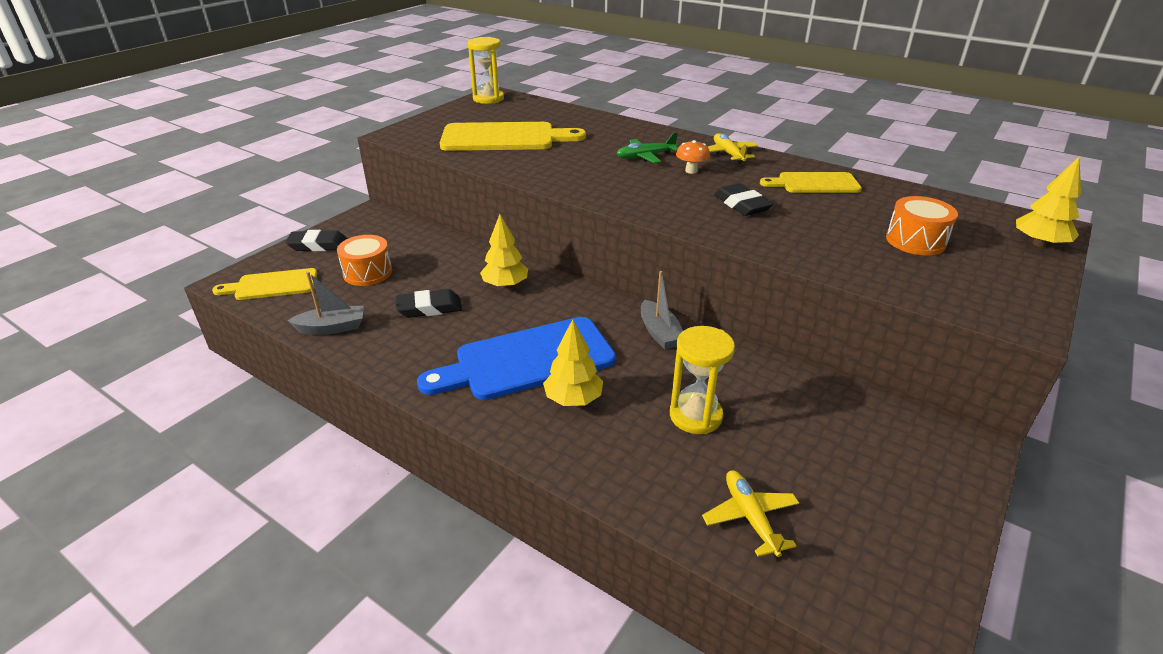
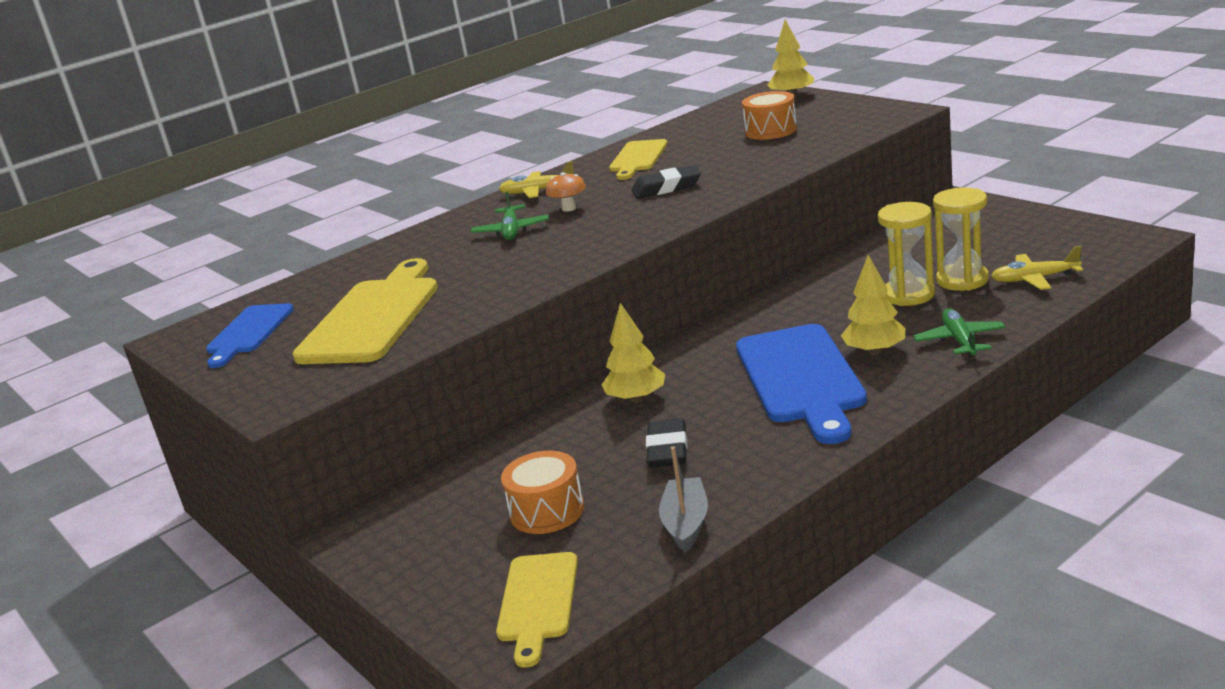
camera: 70 degrees left, 10 degrees down
(318, 245) = (427, 573): black eraser -> none
(488, 99) = (191, 341): yellow hourglass -> yellow hourglass (962, 280)
(494, 110) = (248, 332): none -> blue cutting board
(594, 456) = (959, 340): none -> green plane
(659, 333) = (773, 308): grey boat -> none

